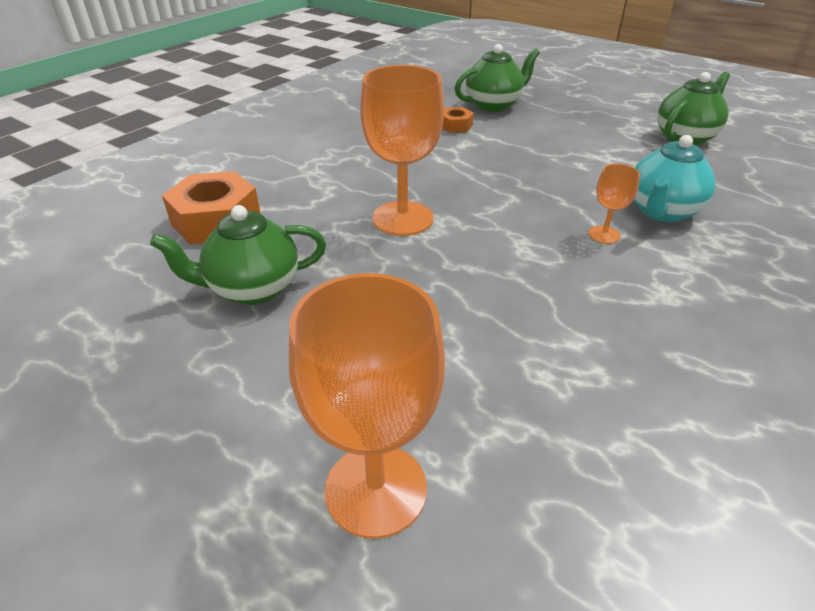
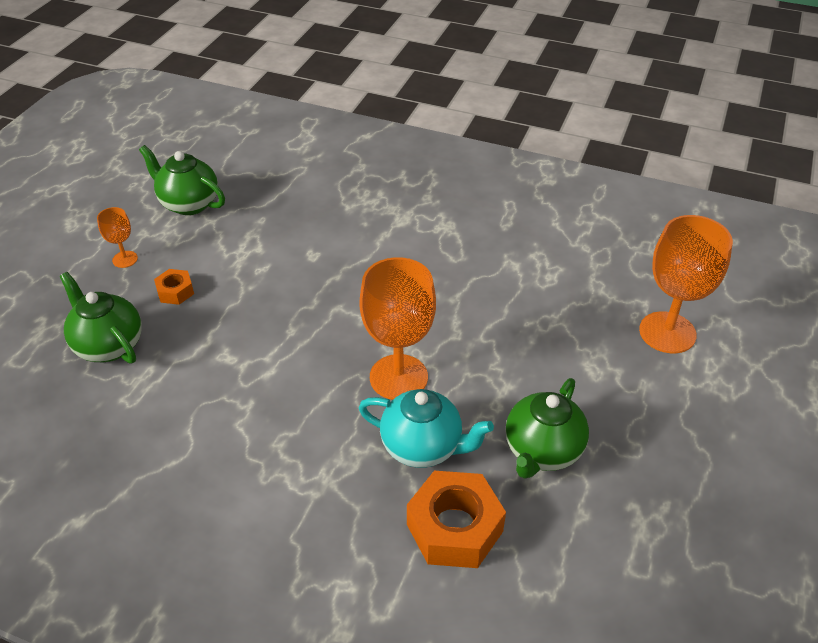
camera: 105 degrees left, 5 degrees up
(253, 289) = (542, 451): green teapot -> green teapot turned 60 degrees clockwise
(455, 126) = (178, 372): orange nut -> orange nut (175, 291)
(604, 235) = (381, 253): orange goblet -> orange goblet (125, 259)
(661, 211) = (335, 224): turquoise teapot -> turquoise teapot (423, 447)

